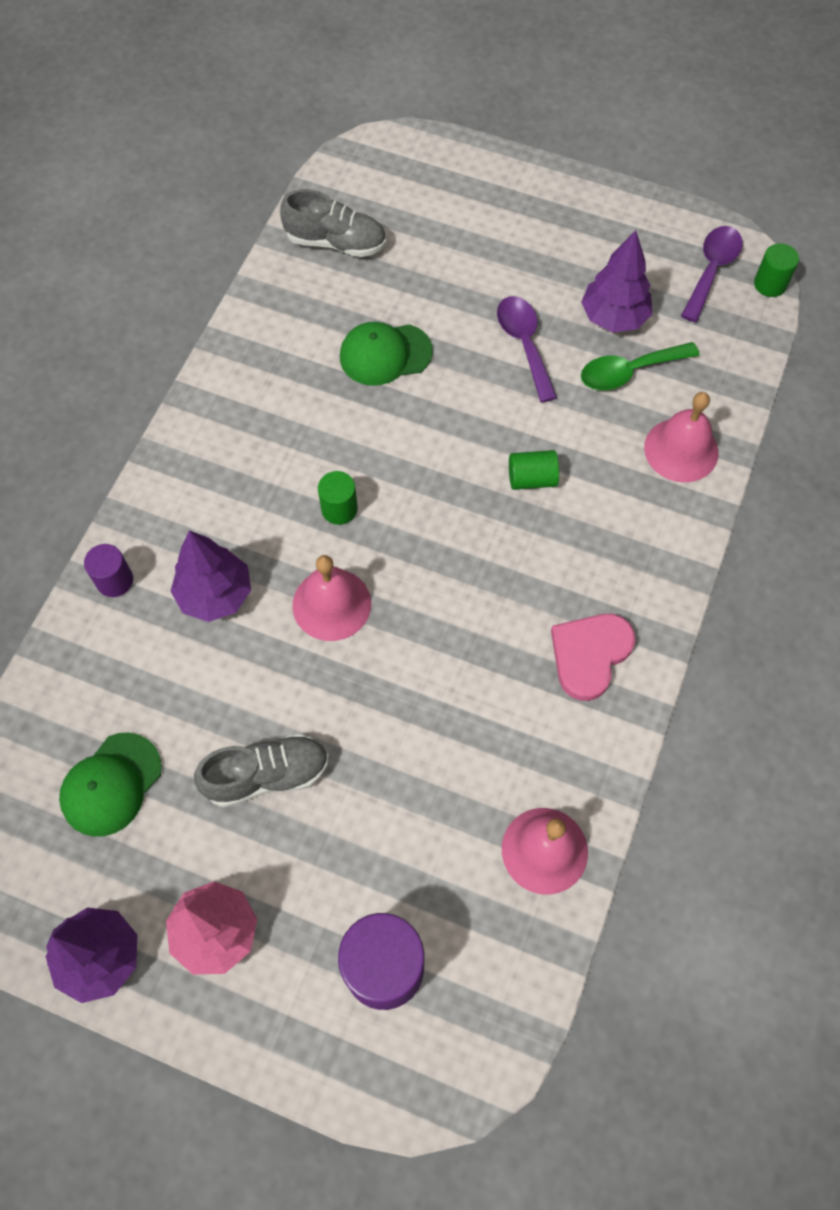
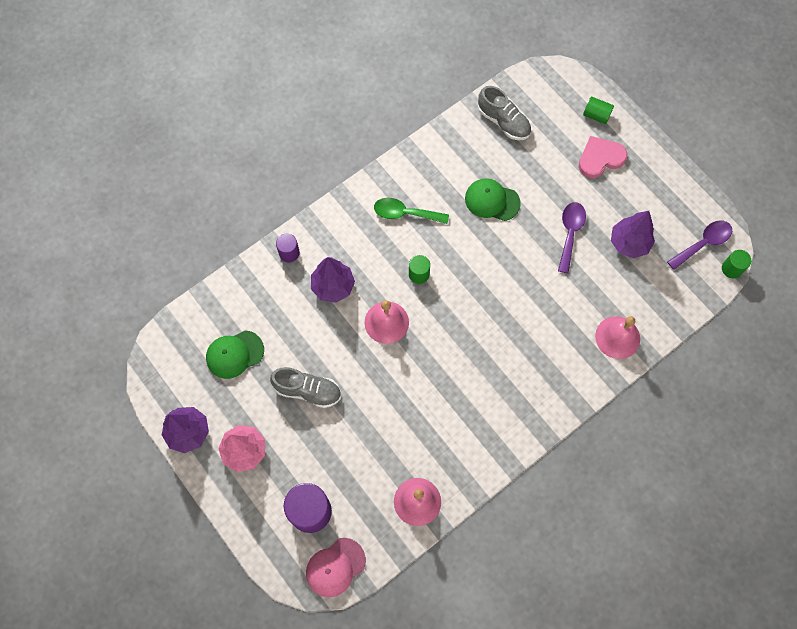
camera: 30 degrees right, 5 degrees up
(479, 1036) = (335, 567): none -> pink cap
(532, 479) = (527, 310): green cylinder -> green cylinder (596, 115)
(589, 655) = (499, 419): pink heart -> pink heart (600, 158)
(629, 372) = (617, 278): green spoon -> green spoon (405, 213)

